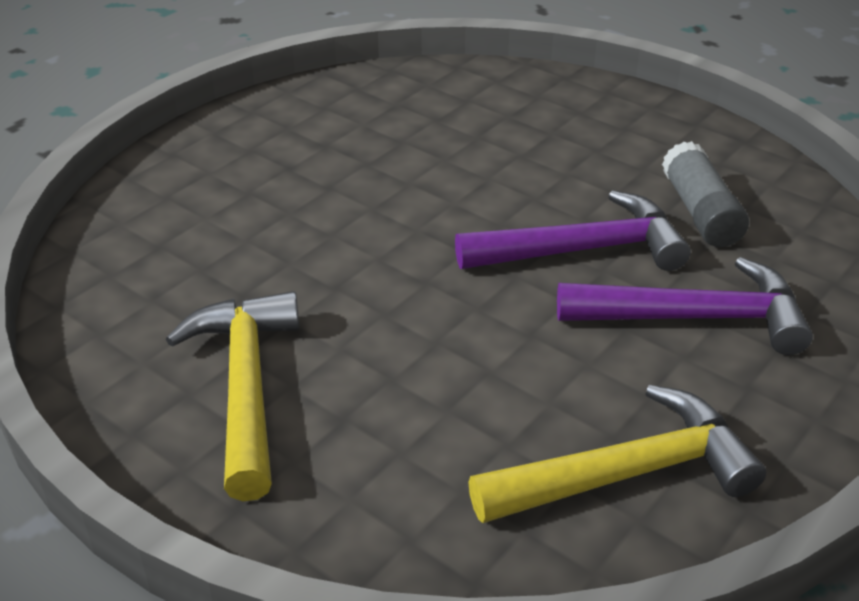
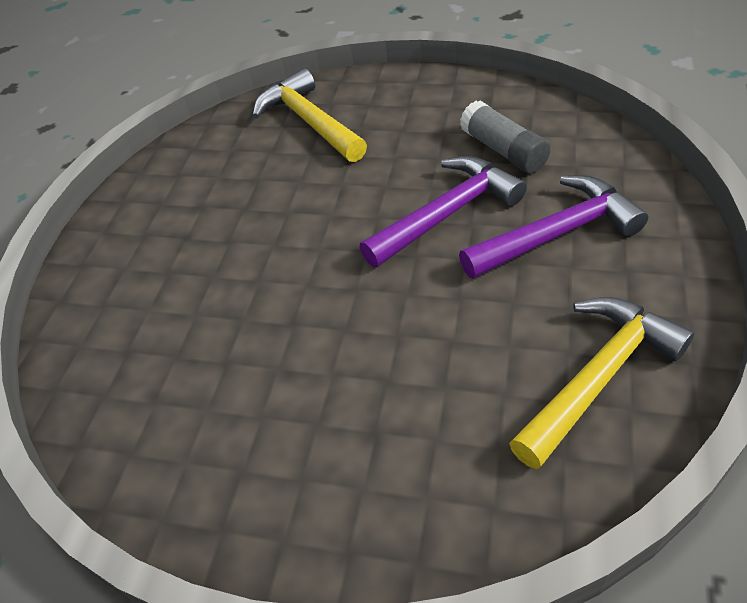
camera: 20 degrees left, 10 degrees up
(246, 387) = (283, 442): yellow hammer -> yellow hammer (310, 122)

